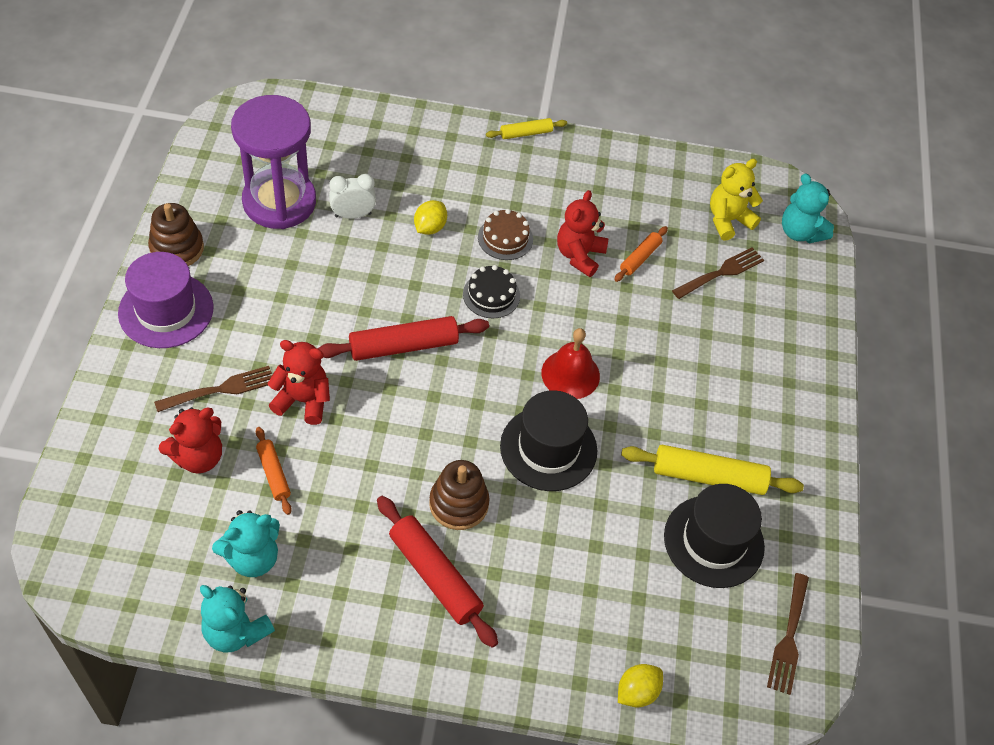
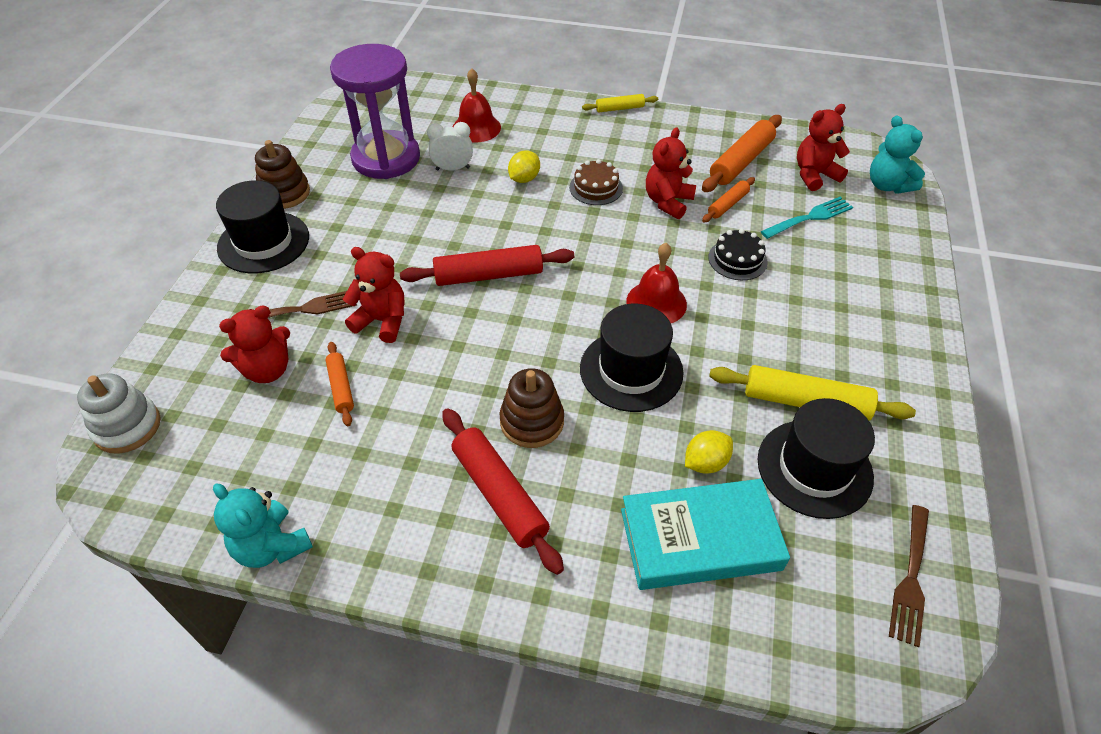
camera: 10 degrees right, 5 degrees down
(74, 521) = (127, 427): none -> white stacking toy
(166, 310) = (263, 242): purple hat -> black hat
(252, 558) = (304, 469): turquoise teddy bear -> none
(373, 160) = (476, 127): none -> red bell
(491, 295) = (579, 233): black cake -> black cake (737, 259)
(613, 611) = (700, 539): none -> turquoise book
(637, 692) = (728, 635): yellow lemon -> yellow lemon (705, 463)
(654, 204) = (741, 162): none -> orange rolling pin
(721, 273) = (810, 217): brown fork -> turquoise fork
(728, 220) = (814, 175): yellow teddy bear -> red teddy bear

